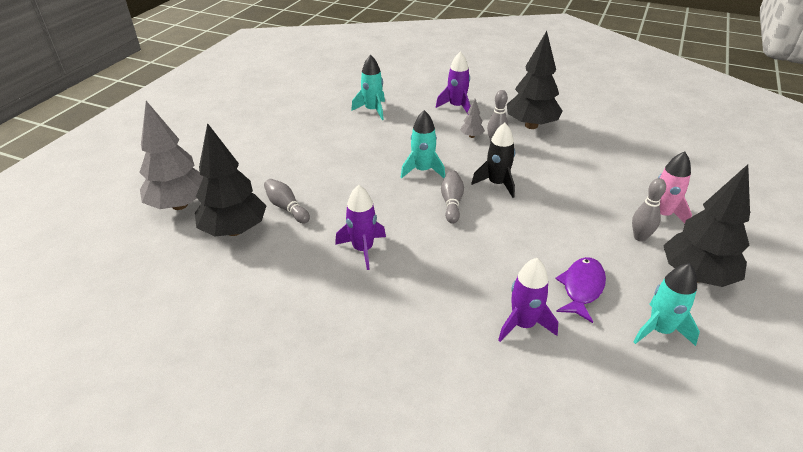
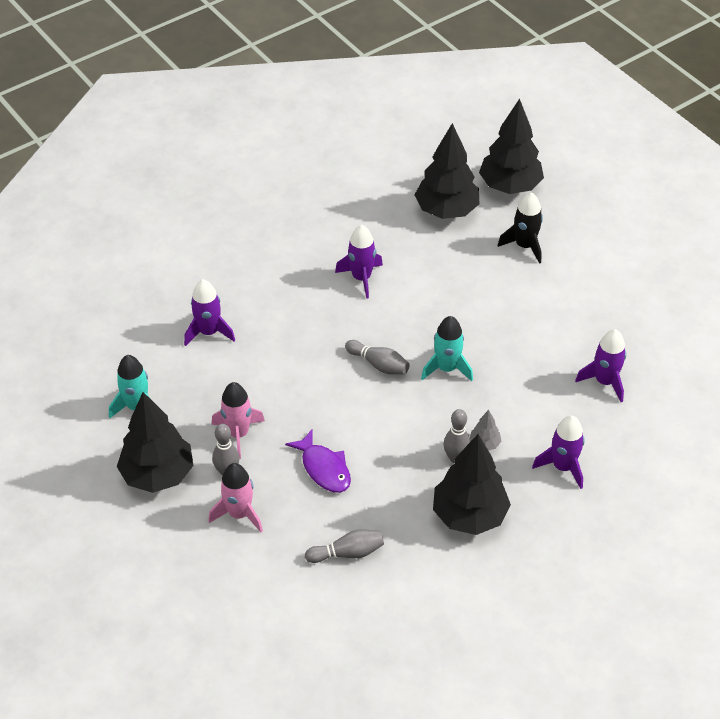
camera: 120 degrees right, 10 degrees up
(180, 205) = (509, 186): grey tree -> black tree
(286, 207) = (456, 250): grey bowling pin -> grey bowling pin (347, 553)
(372, 110) = (604, 381): turquoise rocket -> purple rocket
(497, 184) = (382, 415): black rocket -> black rocket (524, 246)
(581, 288) = (210, 389): purple fish -> purple fish (324, 468)
(601, 248) = (238, 434): none -> pink rocket

